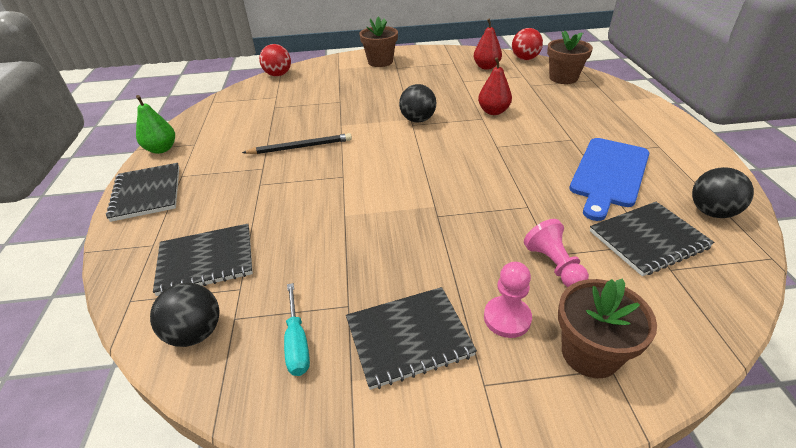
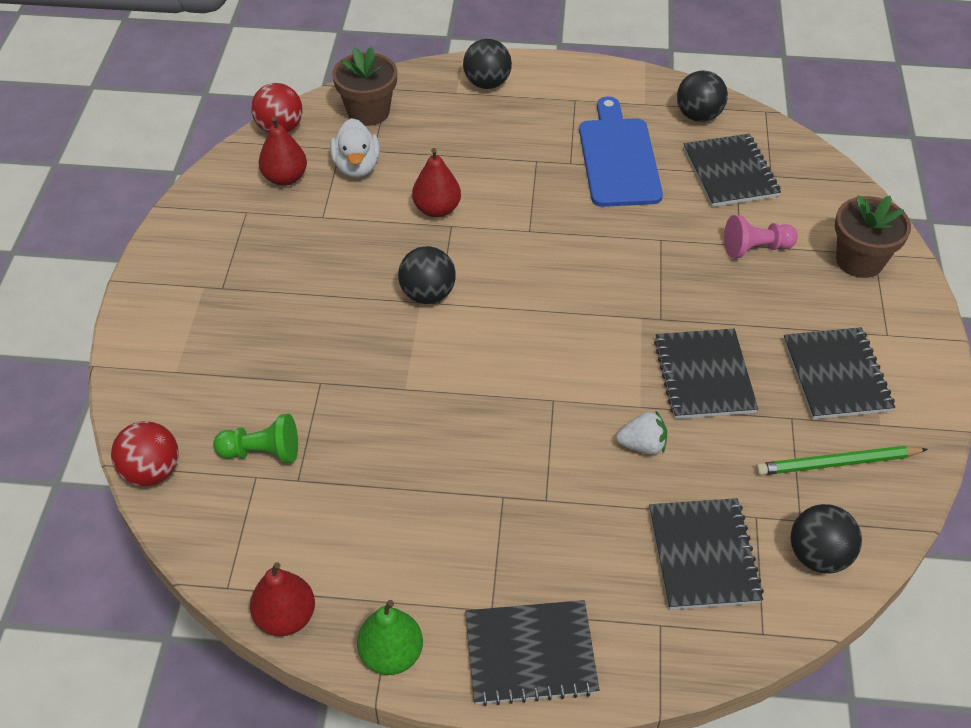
camera: 80 degrees left, 10 degrees up
(191, 118) = (286, 617): none -> red pear
(291, 95) = (262, 452): none -> green pawn
(297, 343) = (837, 463): turquoise screwdriver -> green pencil
(300, 147) = (457, 445): black pencil -> none
(307, 220) = (642, 445): none -> white strawberry
(380, 62) = (182, 306): brown flower pot -> none
(383, 245) = (703, 376): none -> black notebook
(507, 318) = (818, 301): pink pawn -> none
(511, 83) = (357, 167): none -> white duck
(608, 174) = (618, 158): blue cutting board -> blue cutting board turned 135 degrees counterclockwise
(635, 109) = (487, 83): none -> black ball

